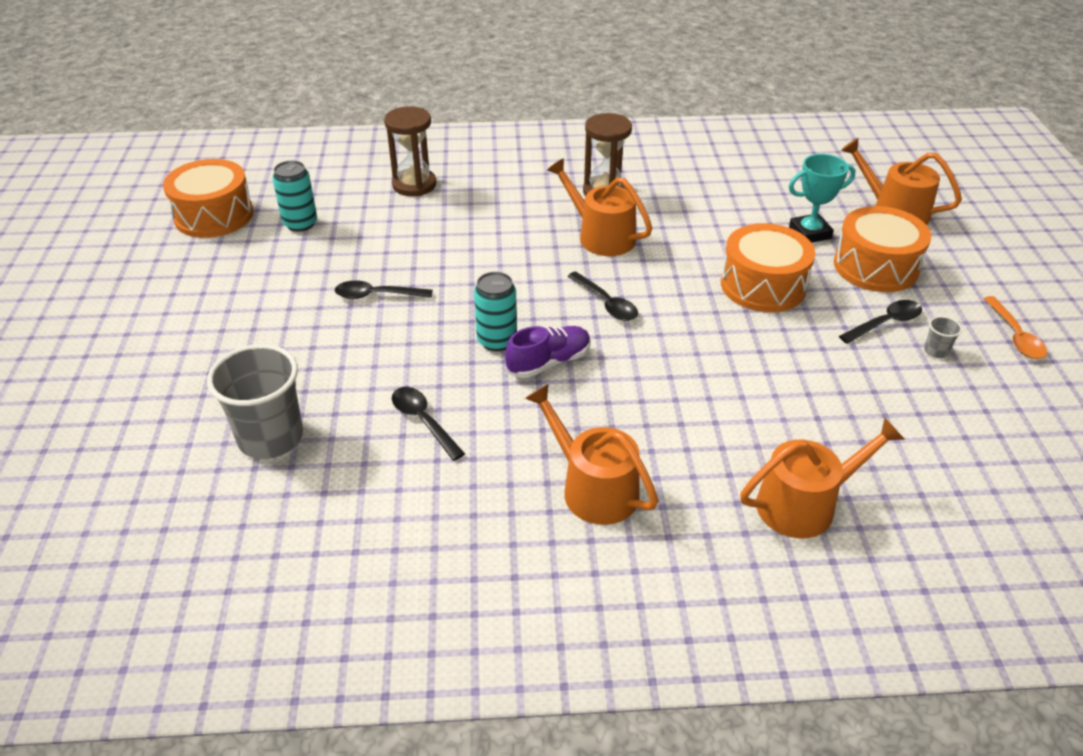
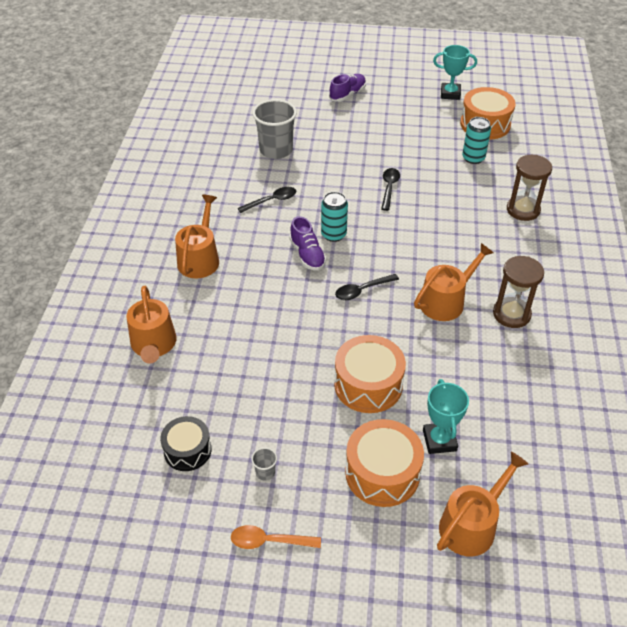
camera: 100 degrees right, 5 degrees up
(92, 364) = (347, 94): none -> purple shoe
(120, 249) = (450, 94): none -> turquoise trophy
(593, 488) = (200, 259): orange watering can -> orange watering can turned 45 degrees counterclockwise
(885, 323) = (306, 450): black spoon -> none
(955, 425) = (187, 450): none -> black drum

